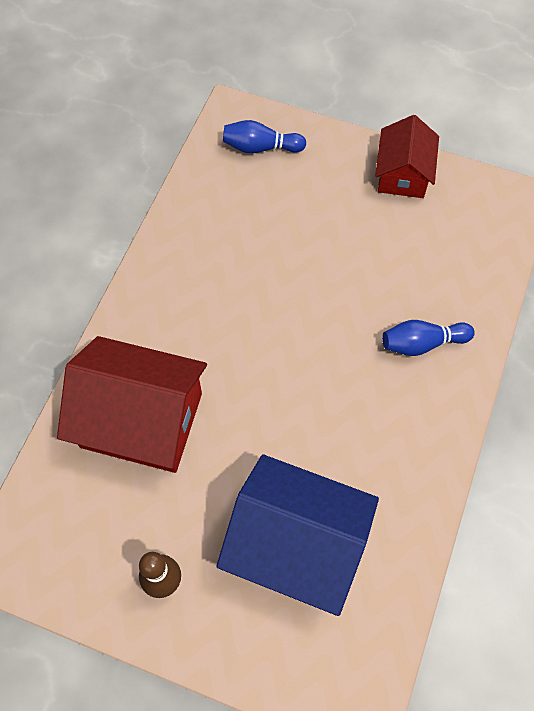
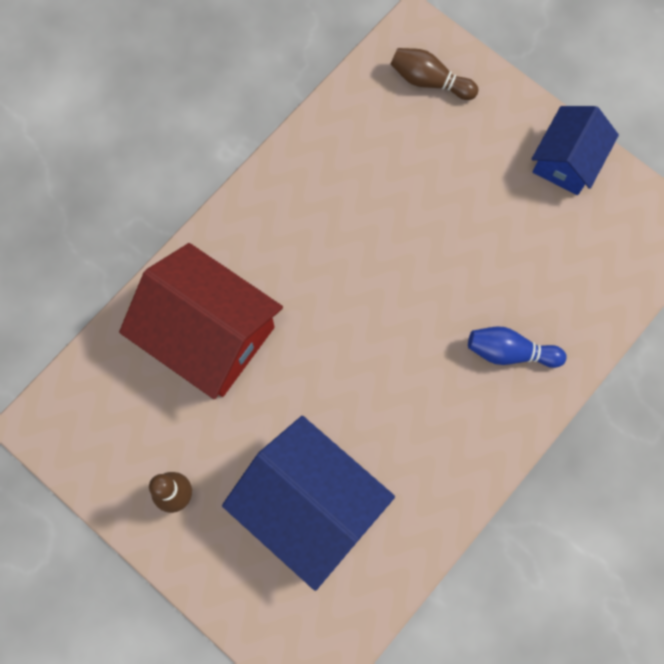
camera: 20 degrees right, 10 degrees up
(260, 147) = (429, 81): blue bowling pin -> brown bowling pin
(403, 174) = (567, 160): red house -> blue house

